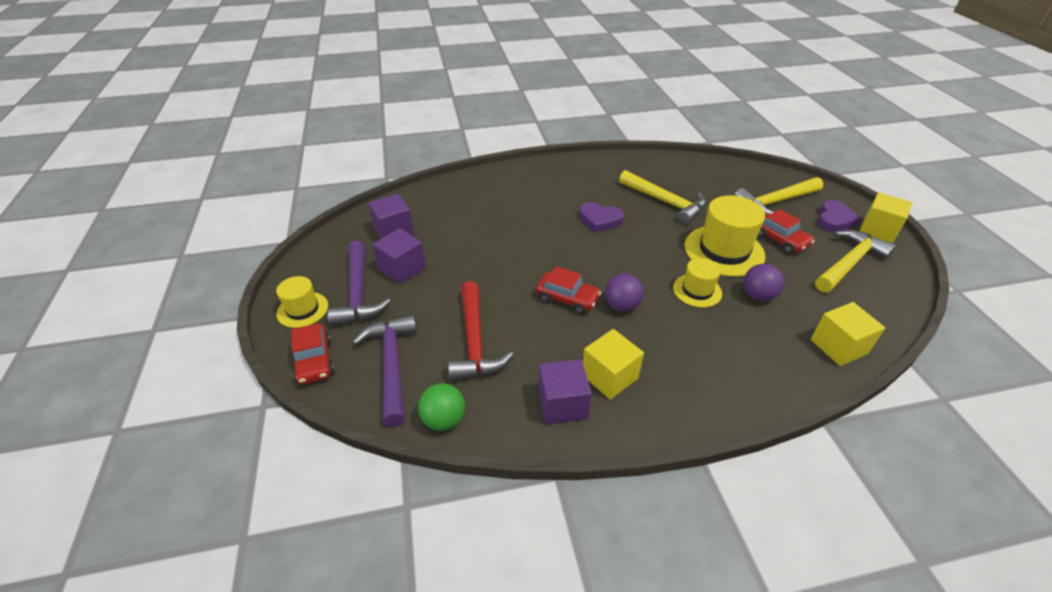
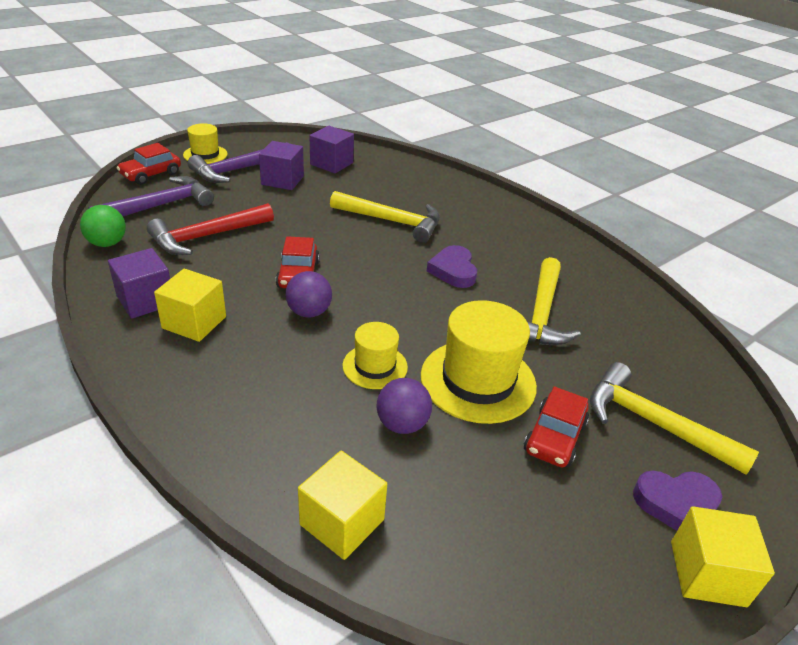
camera: 60 degrees right, 5 degrees down
(849, 263) = (563, 529): yellow hammer -> yellow hammer (392, 221)

